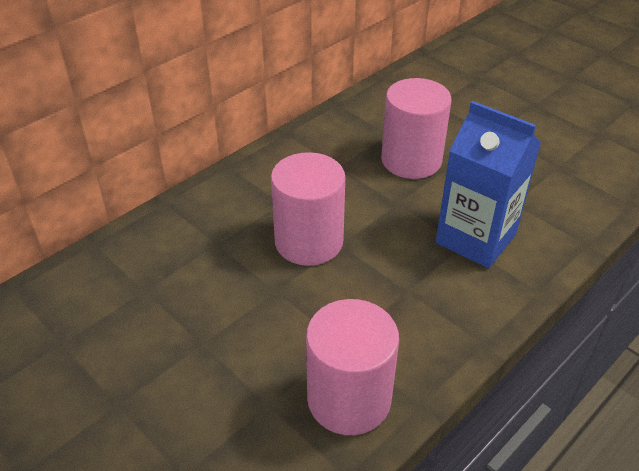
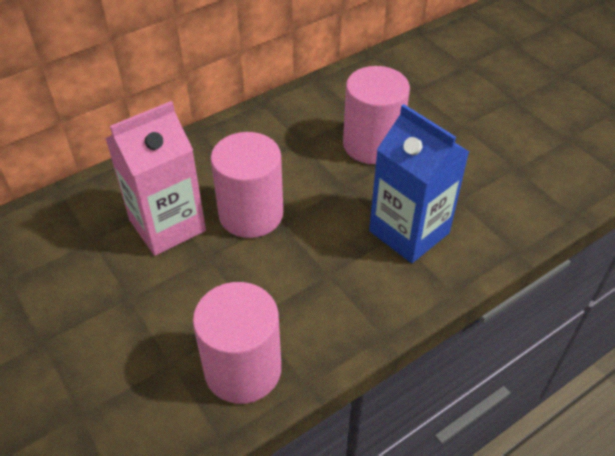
camera: 10 degrees right, 5 degrees up
(223, 264) = (167, 225): none -> pink carton

